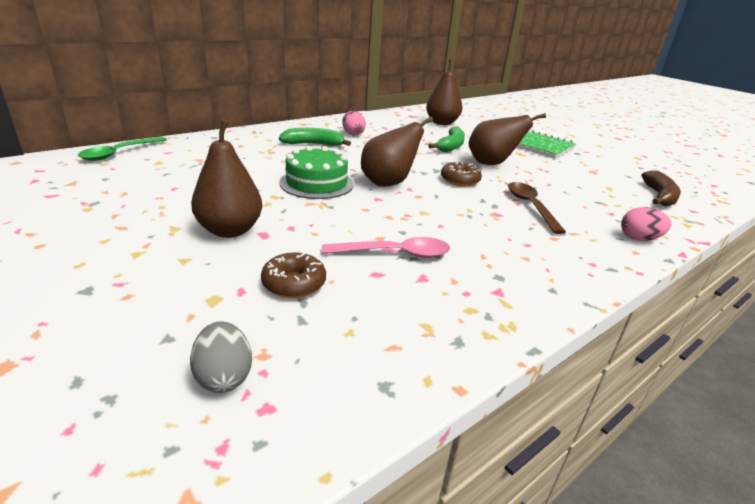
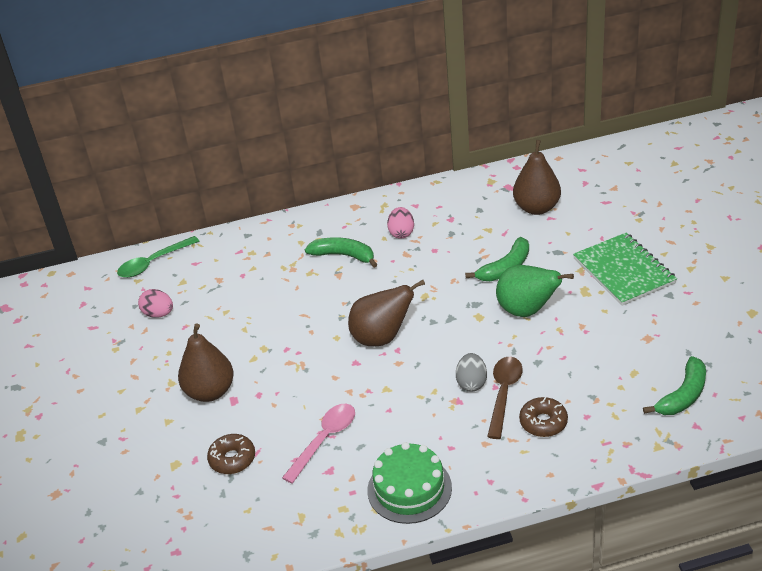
camera: 30 degrees right, 10 degrees up
(224, 376) = (161, 526): grey egg -> grey egg (471, 383)
(316, 183) = (311, 331): green cake -> green cake (409, 489)
(395, 254) = (324, 440): pink spoon -> pink spoon turned 75 degrees counterclockwise
(460, 180) = (462, 340): brown donut -> brown donut (543, 422)
(491, 164) = (527, 310): brown pear -> green pear
(639, 239) = (574, 458): pink egg -> pink egg (158, 314)
(659, 196) = (683, 395): brown banana -> green banana

